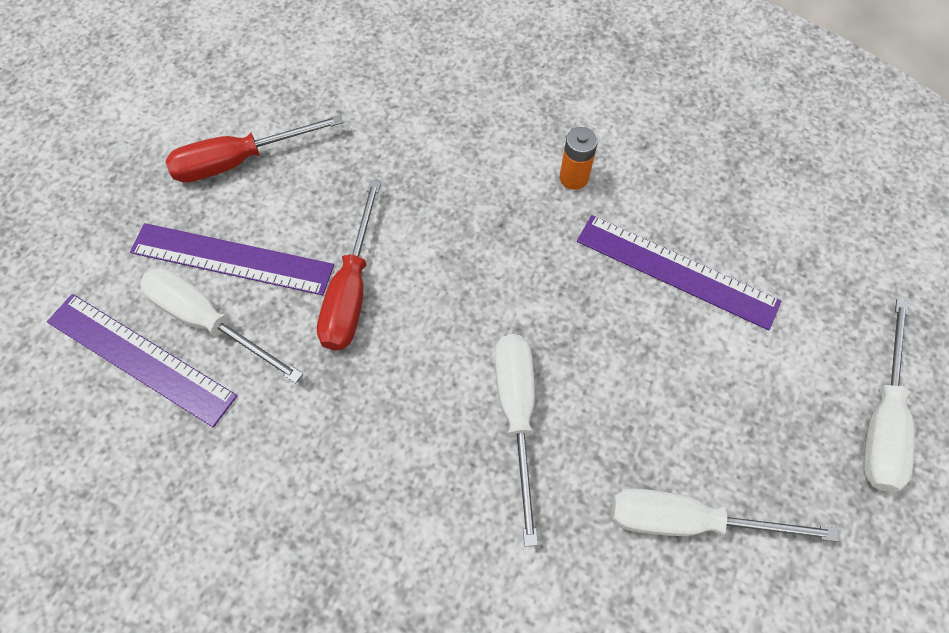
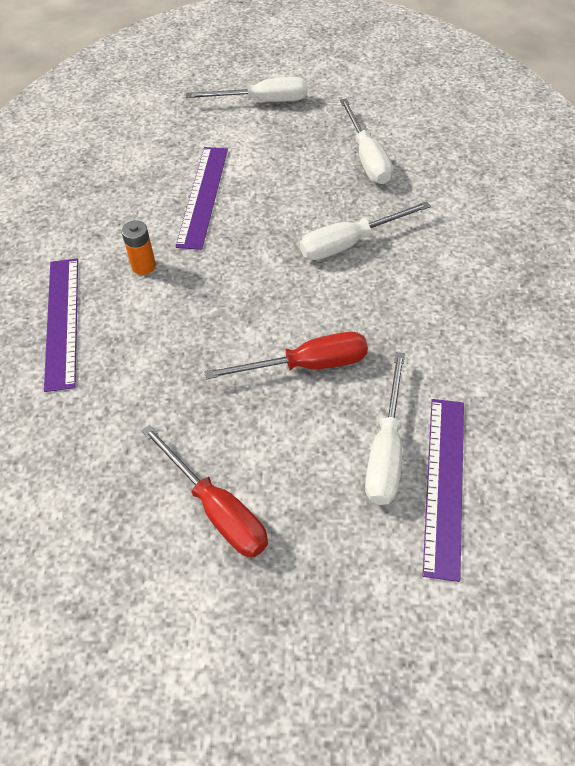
camera: 110 degrees left, 10 degrees down
(231, 259) = (322, 462): purple ruler -> purple ruler (62, 321)

